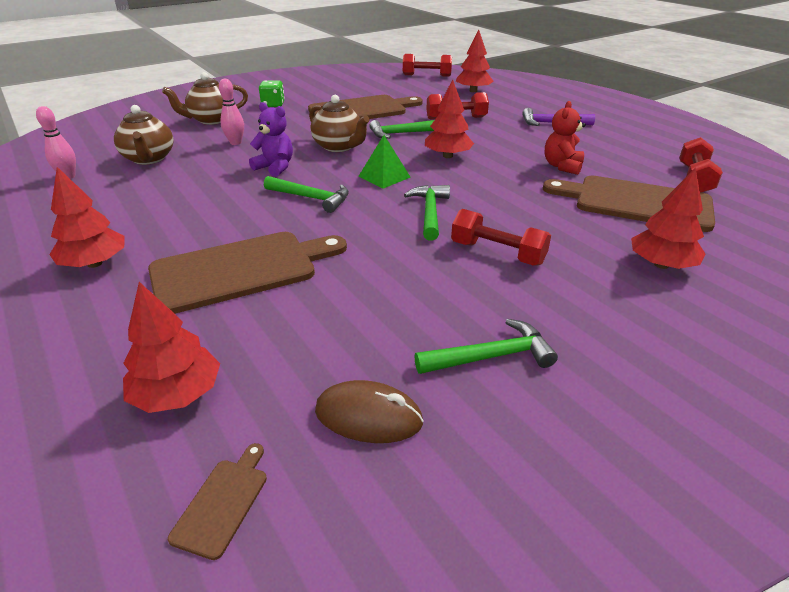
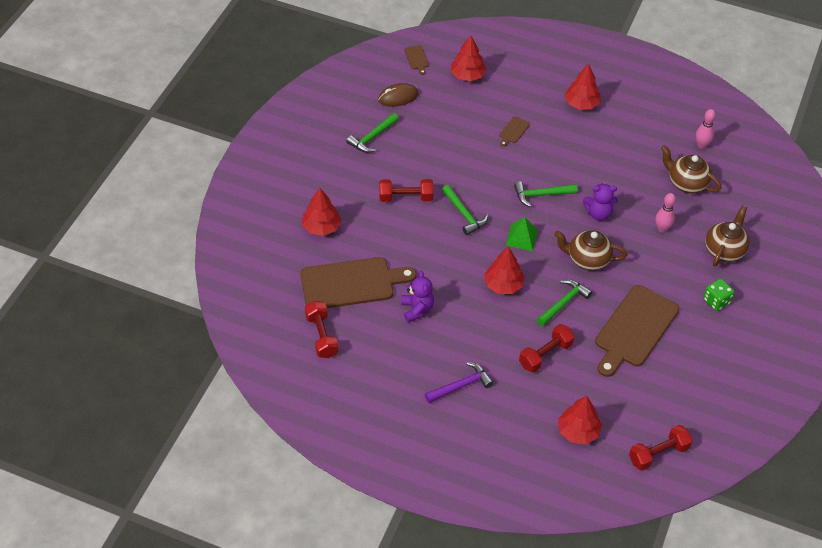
camera: 145 degrees right, 15 degrees up
(241, 270) = (513, 131): brown cutting board -> brown cutting board, size x0.41
(562, 166) = (417, 309): red teddy bear -> purple teddy bear

